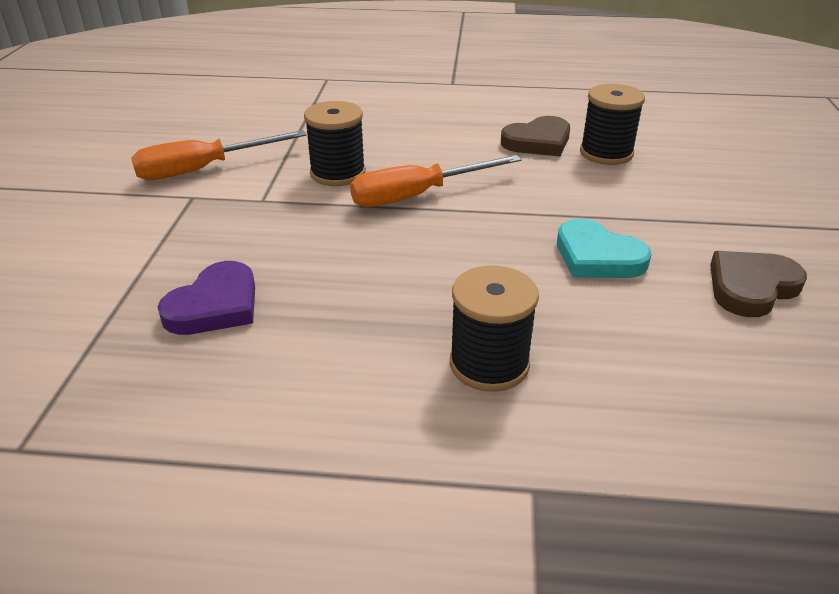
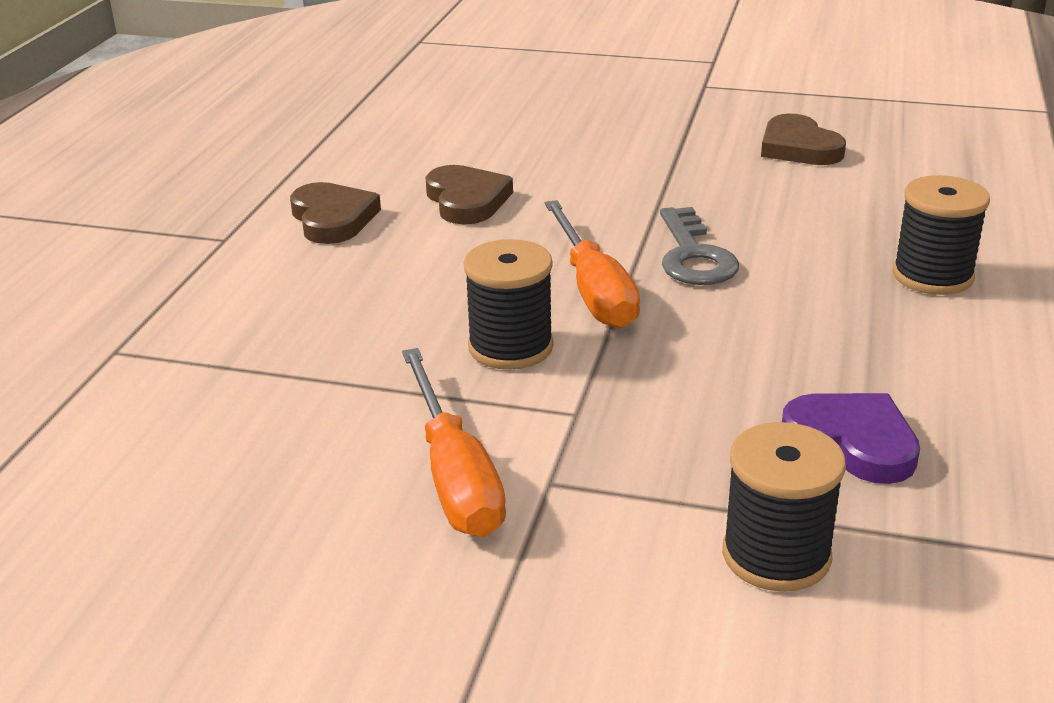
camera: 80 degrees left, 5 degrees down
(484, 233) = (694, 256): none -> grey key
(490, 105) = (332, 219): none -> brown heart
(597, 257) = (746, 203): turquoise heart -> none
(606, 153) = (515, 166): black spool -> black spool (776, 555)

